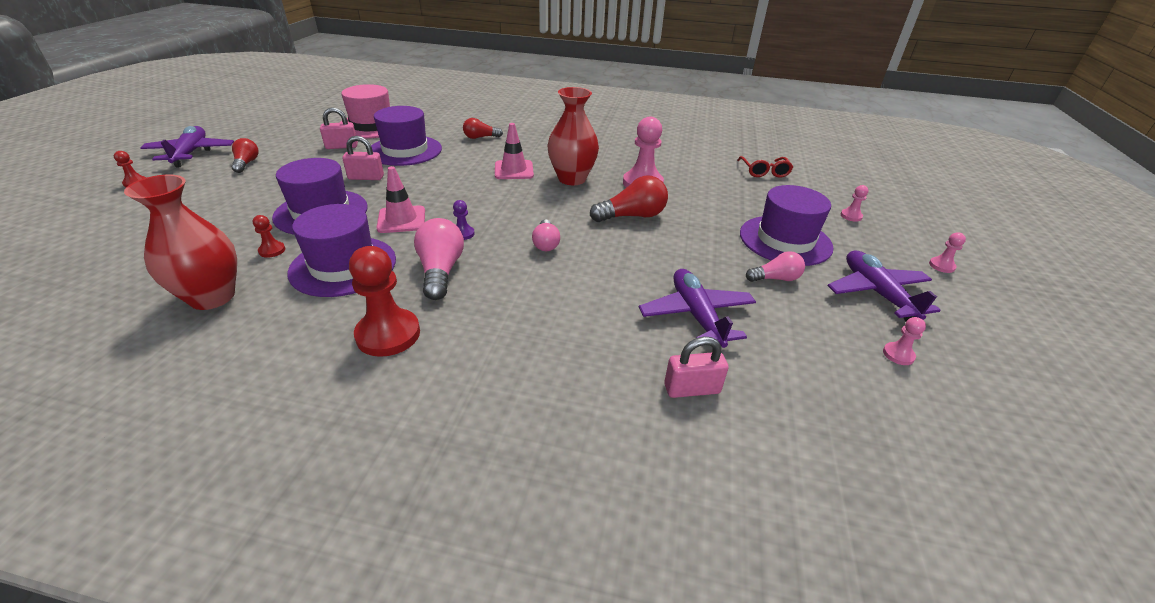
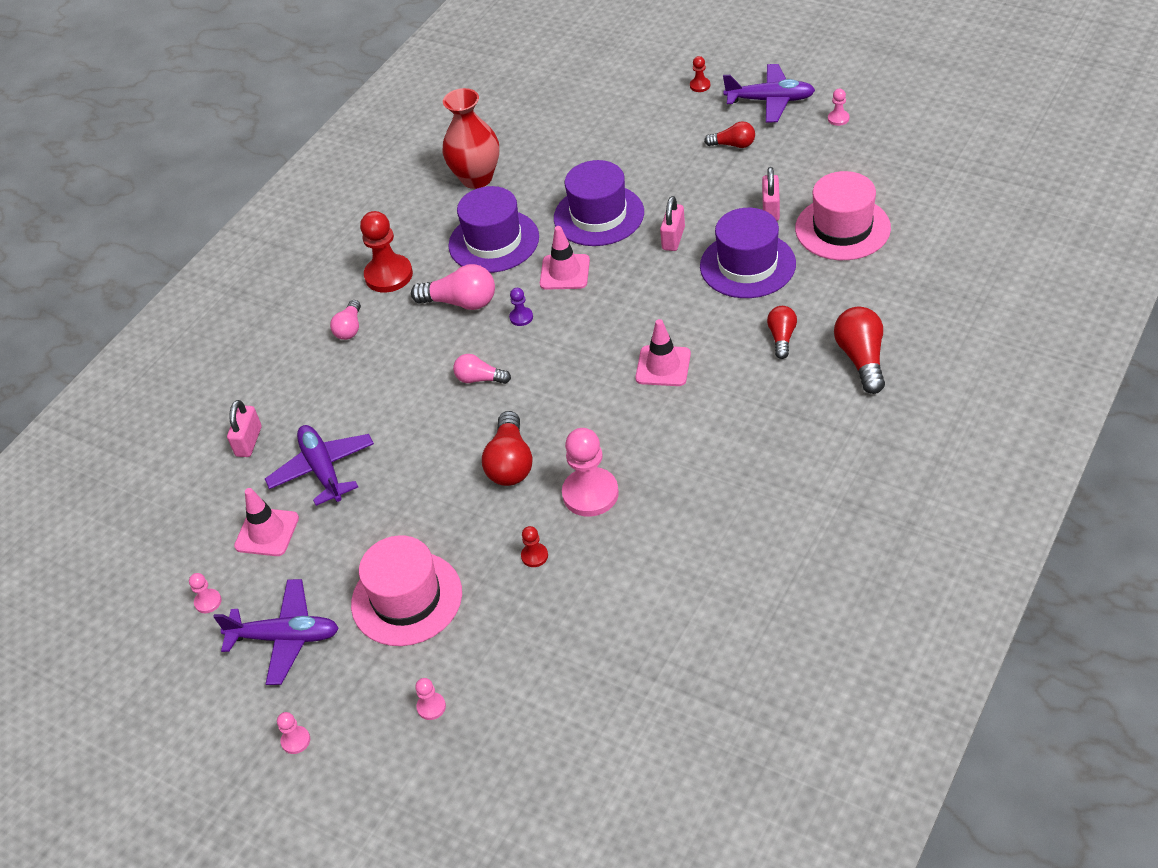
camera: 115 degrees right, 10 degrees up
(238, 130) = (838, 119): none -> pink pawn
(272, 250) = (535, 196): red pawn -> red pawn (534, 556)
(497, 118) = (861, 359): none -> red light bulb
(572, 179) = (623, 421): red vase -> none
(696, 315) = (323, 470): purple plane -> purple plane turned 120 degrees counterclockwise
(764, 172) = (588, 659): red glasses -> none
(775, 278) = (345, 555): pink light bulb -> pink light bulb (349, 328)
(785, 240) = (406, 598): purple hat -> pink hat
(792, 335) = (267, 532): none -> pink traffic cone

